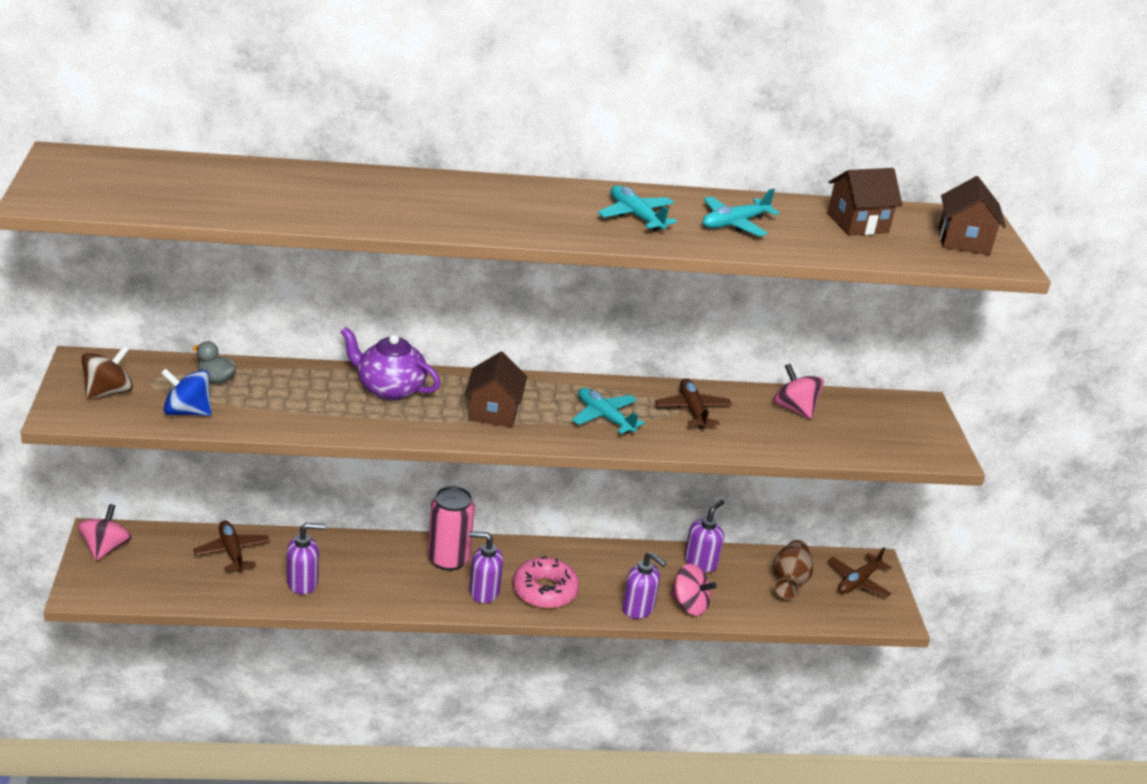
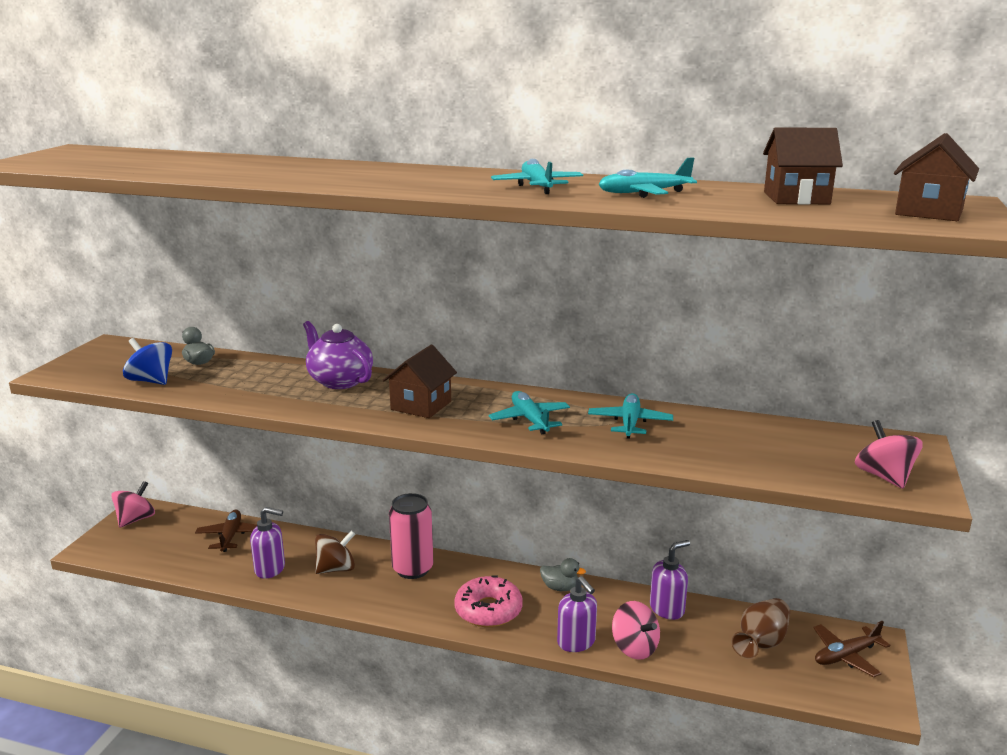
camera: 25 degrees right, 10 degrees down
(108, 392) = (105, 363): brown spinning top -> brown spinning top (336, 569)
(483, 591) = (428, 602): purple soap dispenser -> none
(598, 557) = (560, 588): none -> grey duck
(692, 410) = (630, 423): brown plane -> turquoise plane
(794, 408) = (749, 432): pink spinning top -> pink spinning top (884, 477)

